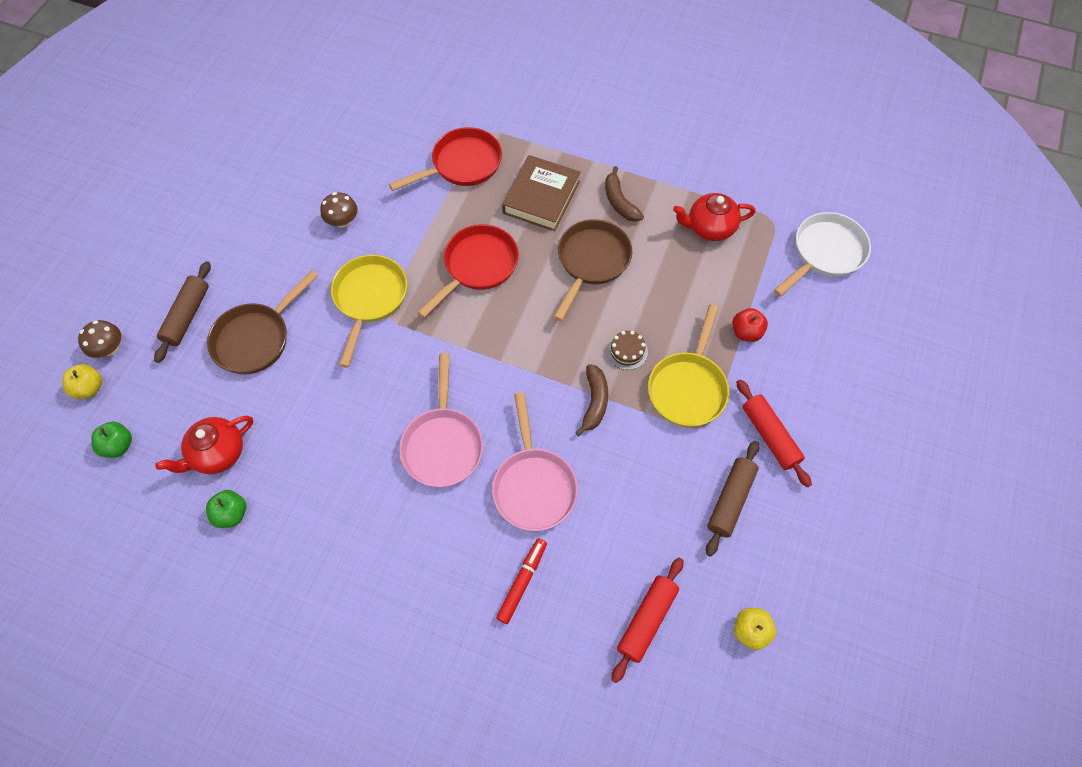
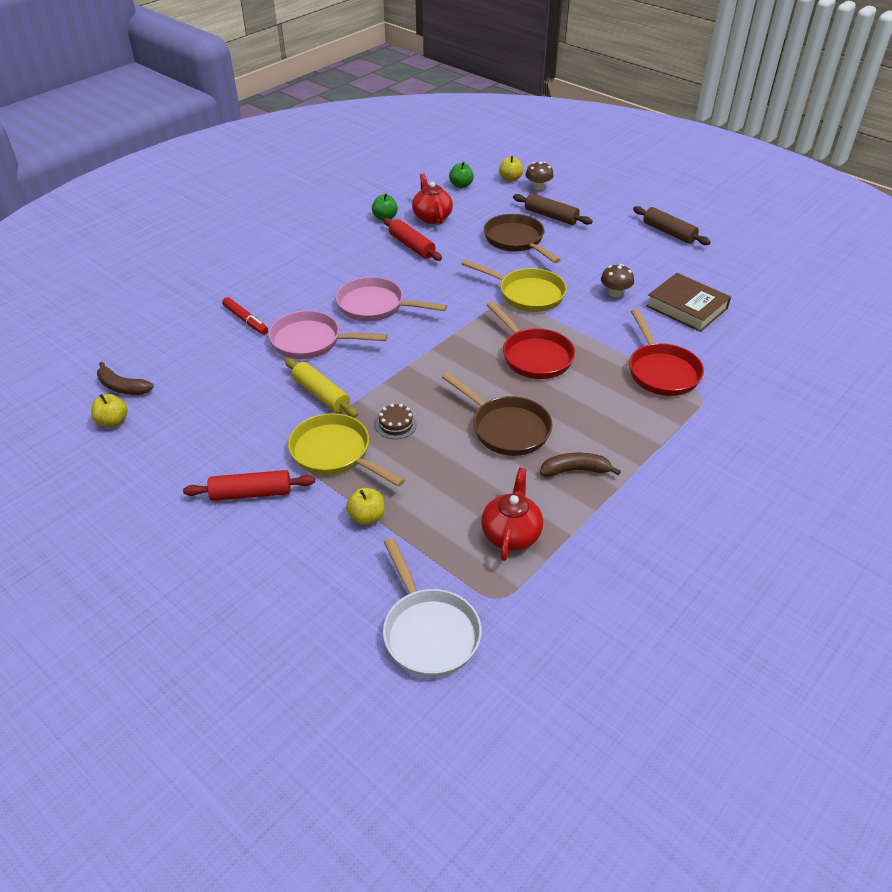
camera: 110 degrees right, 20 degrees down
(541, 197) = (601, 414): brown book -> brown book (687, 307)
(594, 402) = (359, 391): brown banana -> brown banana (122, 387)
(615, 435) = (321, 395): none -> yellow rolling pin
(646, 620) = (169, 370): red rolling pin -> red rolling pin (412, 246)
(730, 500) = (216, 445): brown rolling pin -> brown rolling pin (669, 232)
(746, 332) = (367, 517): red apple -> yellow apple

